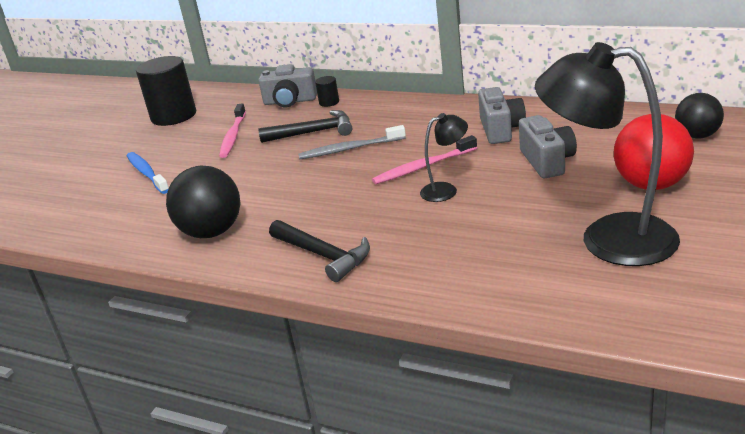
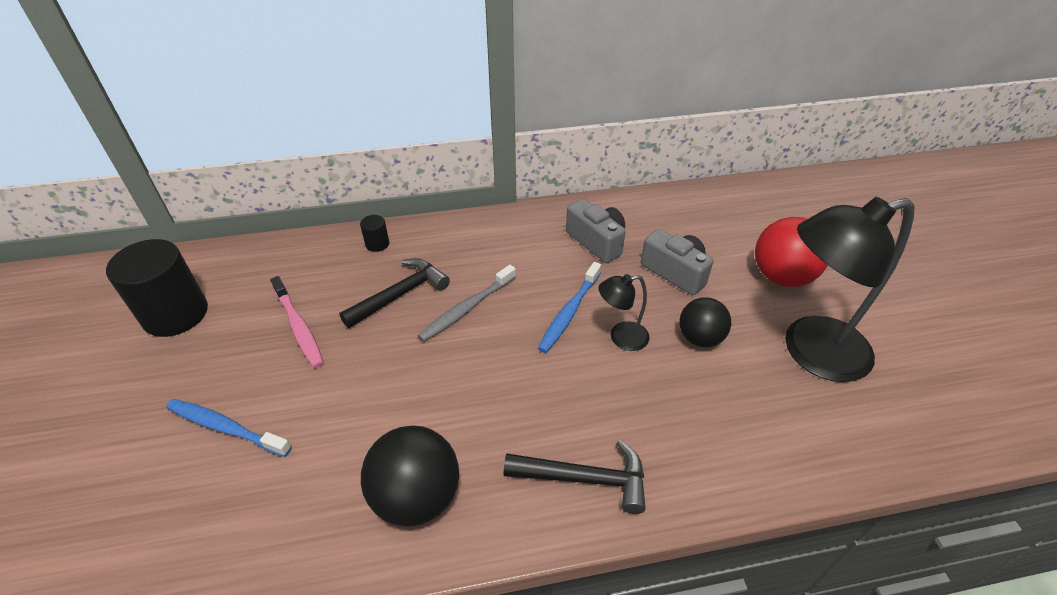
camera: 40 degrees left, 15 degrees up
(290, 101) = (325, 253): grey camera -> none
(423, 167) = (569, 312): pink toothbrush -> blue toothbrush
(446, 190) = (621, 337): black lamp -> black lamp turned 135 degrees counterclockwise
(697, 136) = (761, 210): black ball -> black ball (700, 338)

